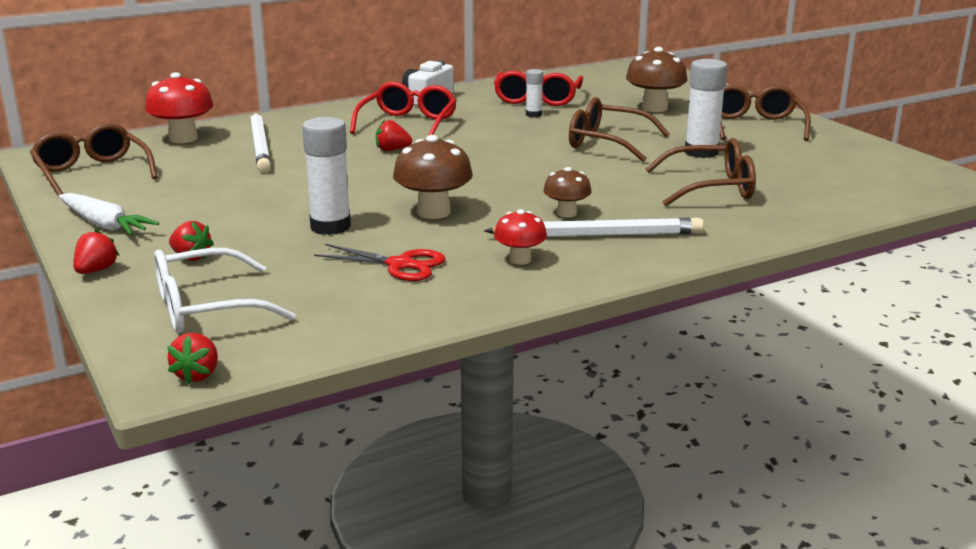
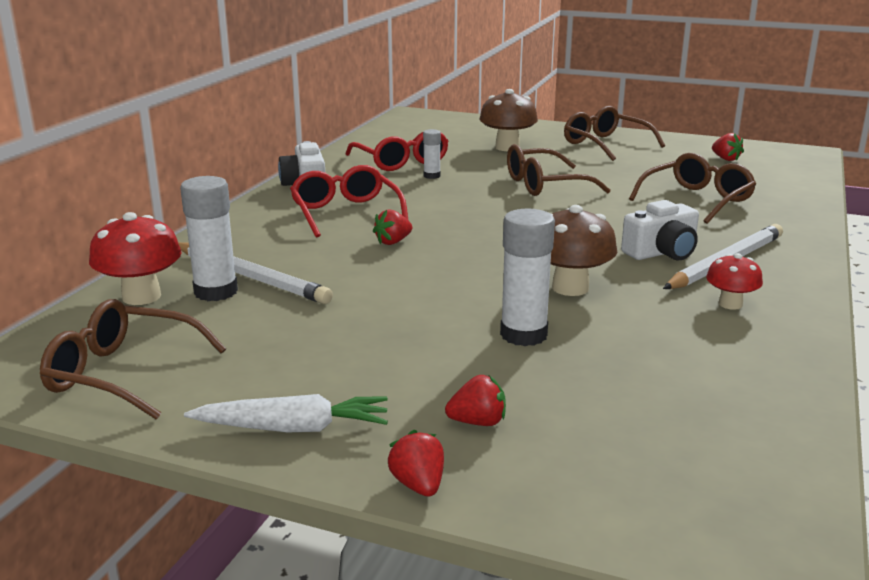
camera: 40 degrees left, 0 degrees up
(197, 375) = (795, 541): red strawberry -> red strawberry (725, 159)
(205, 308) = (626, 468): white glasses -> none
(399, 265) = (665, 346): red scissors -> none
(566, 213) = (662, 252): brown mushroom -> white camera
(701, 152) = (623, 174): white glue stick -> white glue stick (216, 292)

